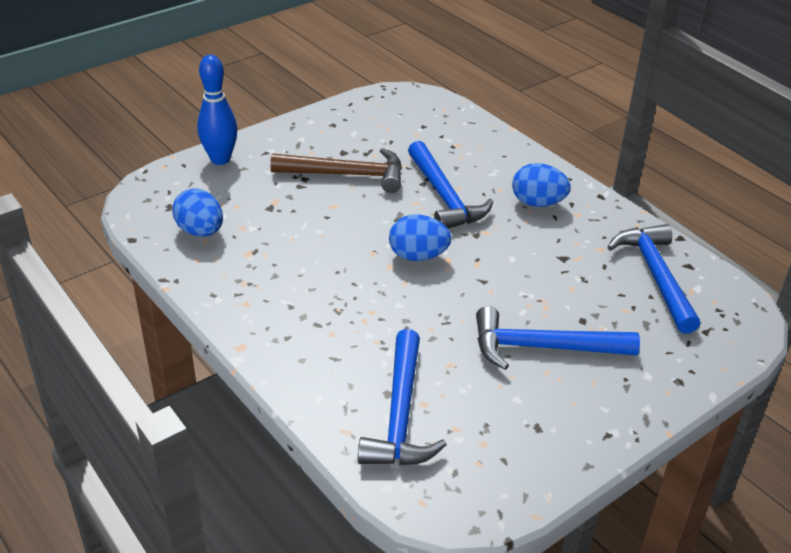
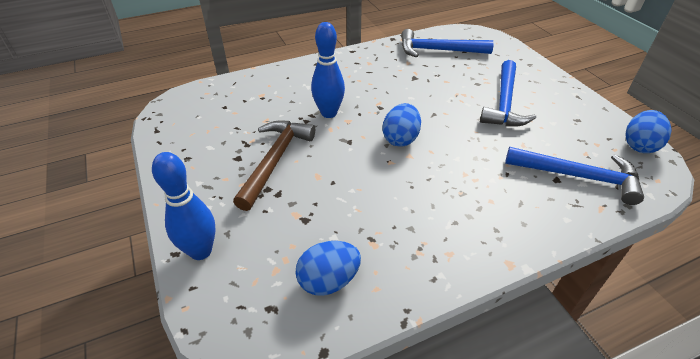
camera: 75 degrees left, 5 degrees up
(444, 196) = (329, 113): blue hammer -> blue bowling pin
(537, 203) = (352, 75): blue egg -> blue egg (639, 145)

